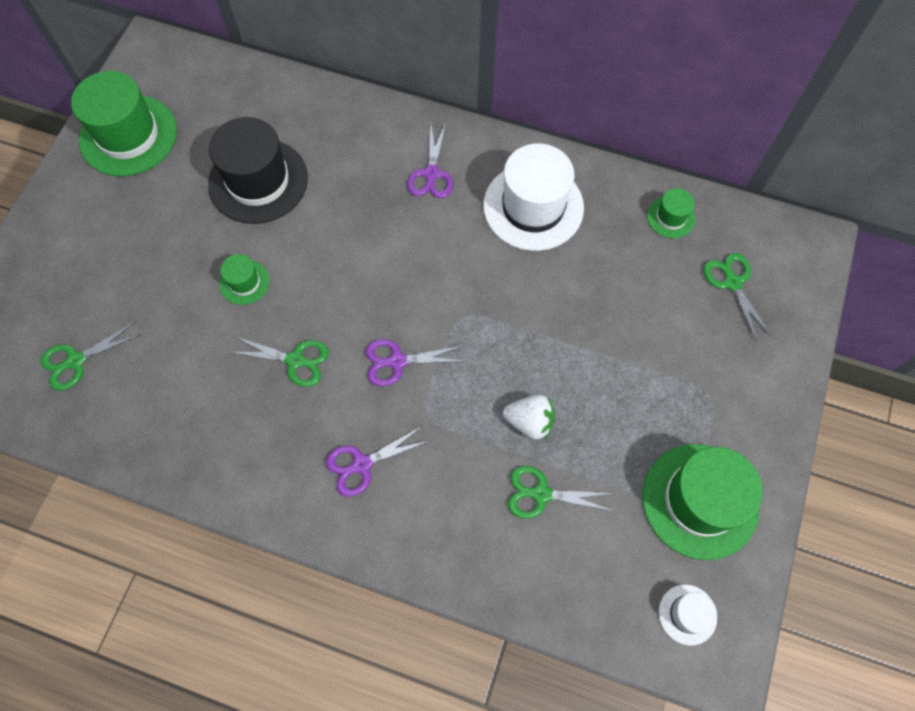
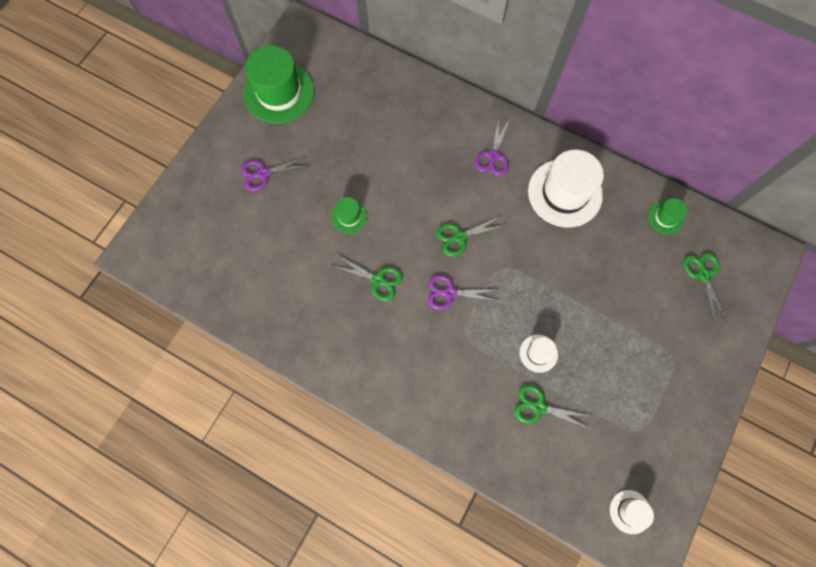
camera: 10 degrees right, 5 degrees up
(75, 361) = (225, 254): green scissors -> green scissors (459, 237)
(258, 181) = (367, 141): black hat -> none
(361, 465) = (415, 363): purple scissors -> purple scissors (263, 174)
(529, 422) = (538, 353): white strawberry -> white hat
(700, 501) = (652, 432): green hat -> none

